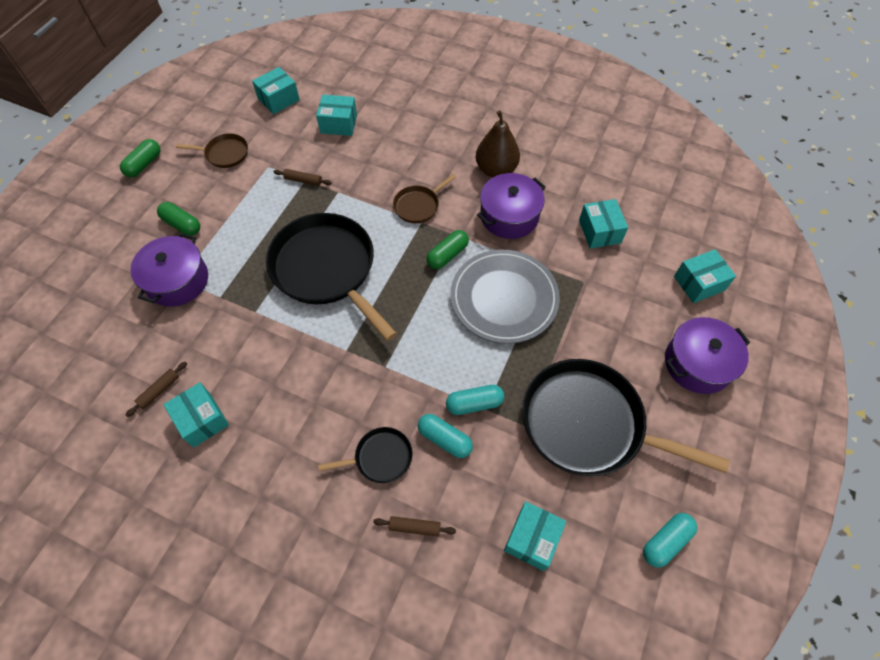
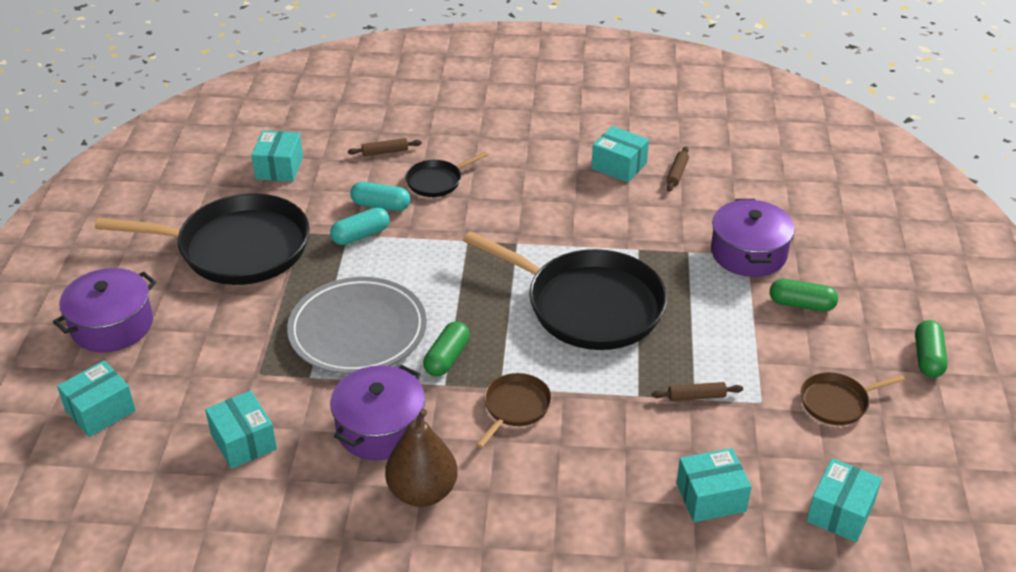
camera: 160 degrees right, 20 degrees down
(666, 541) = (157, 192): turquoise capsule -> none

